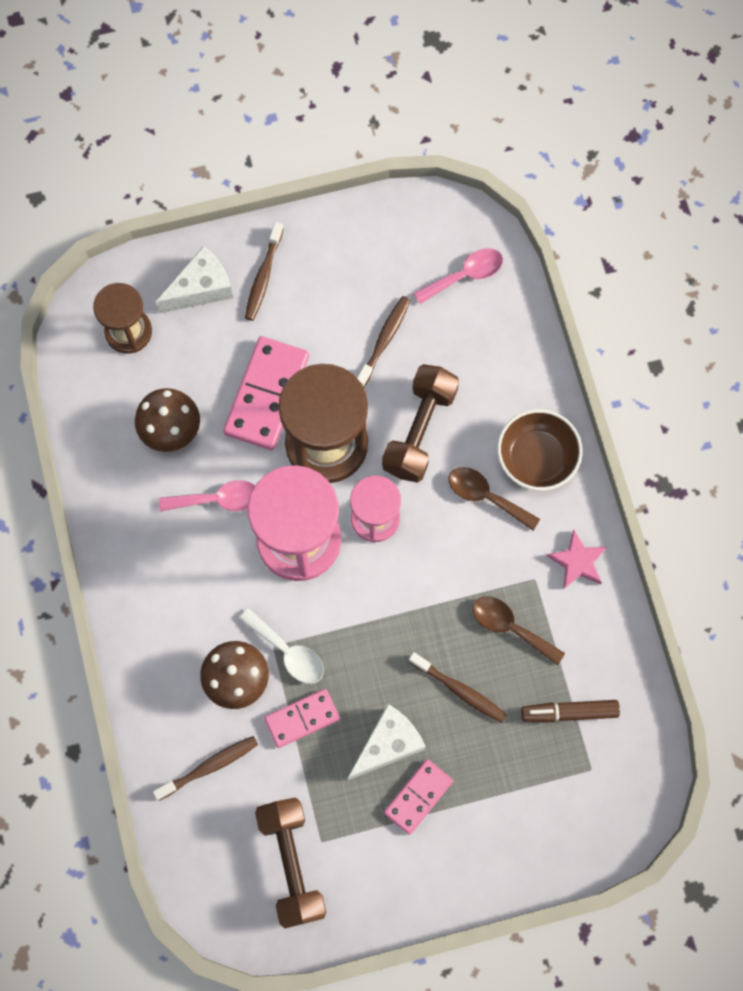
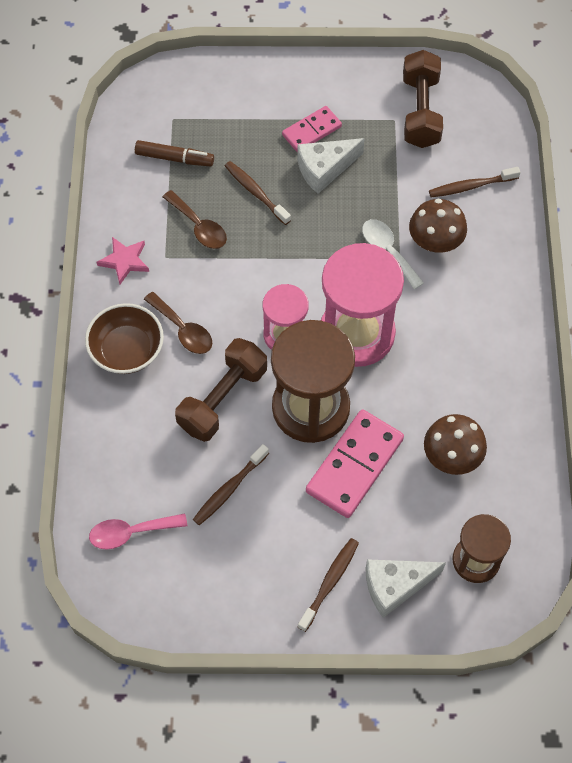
camera: 165 degrees left, 10 degrees down
(218, 500) = (421, 384): pink spoon -> none
(302, 718) = (388, 202): pink domino -> none

